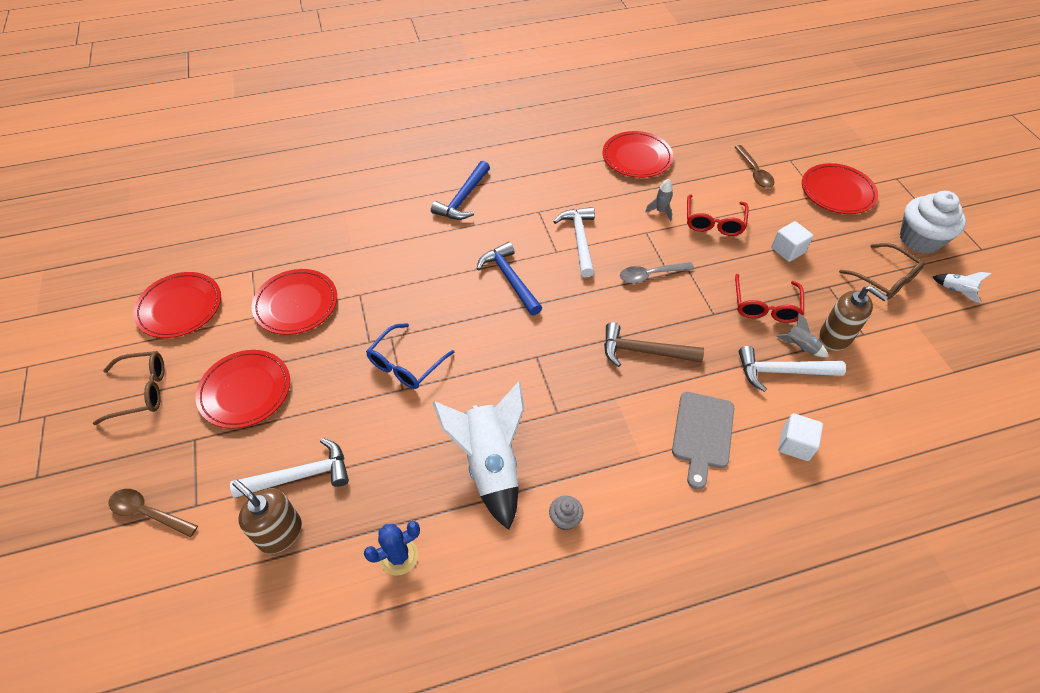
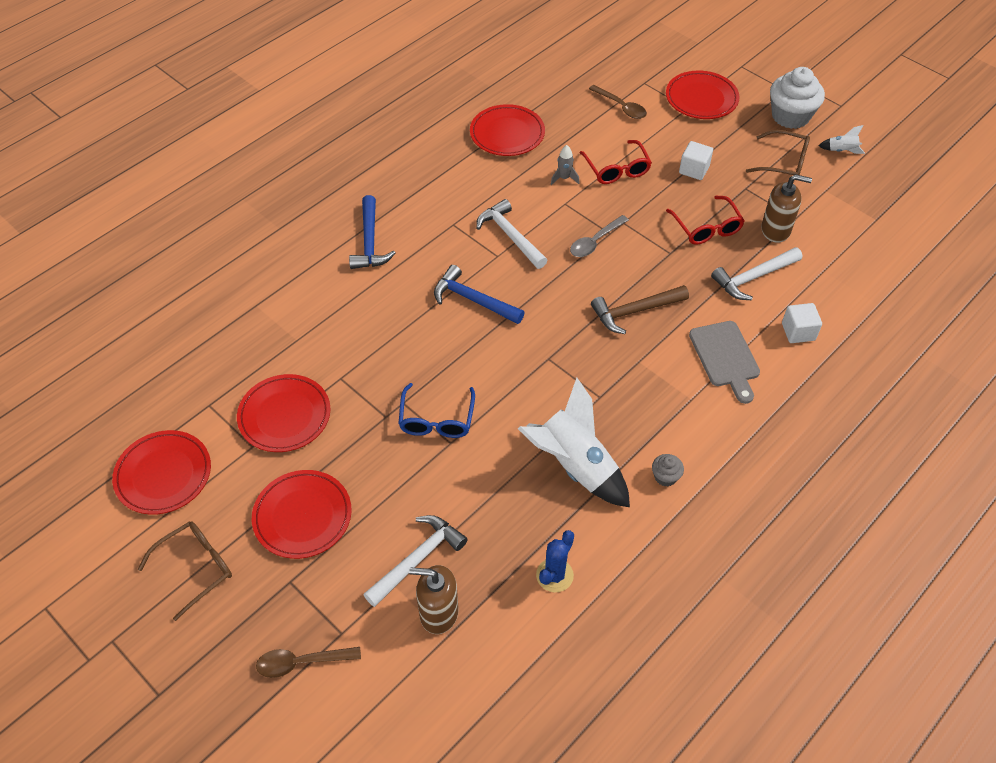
camera: 30 degrees left, 0 degrees up
(800, 347) = (754, 250): grey rocket -> none

